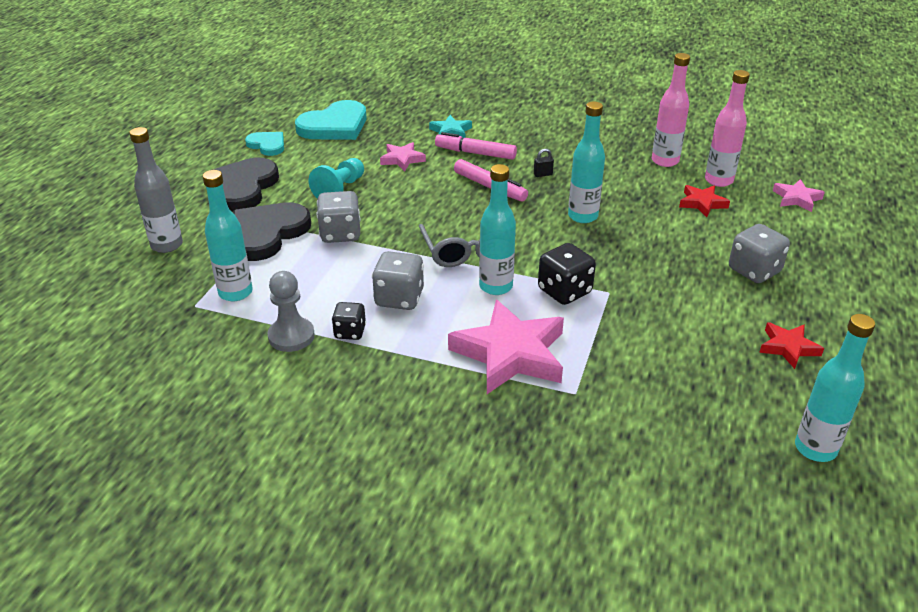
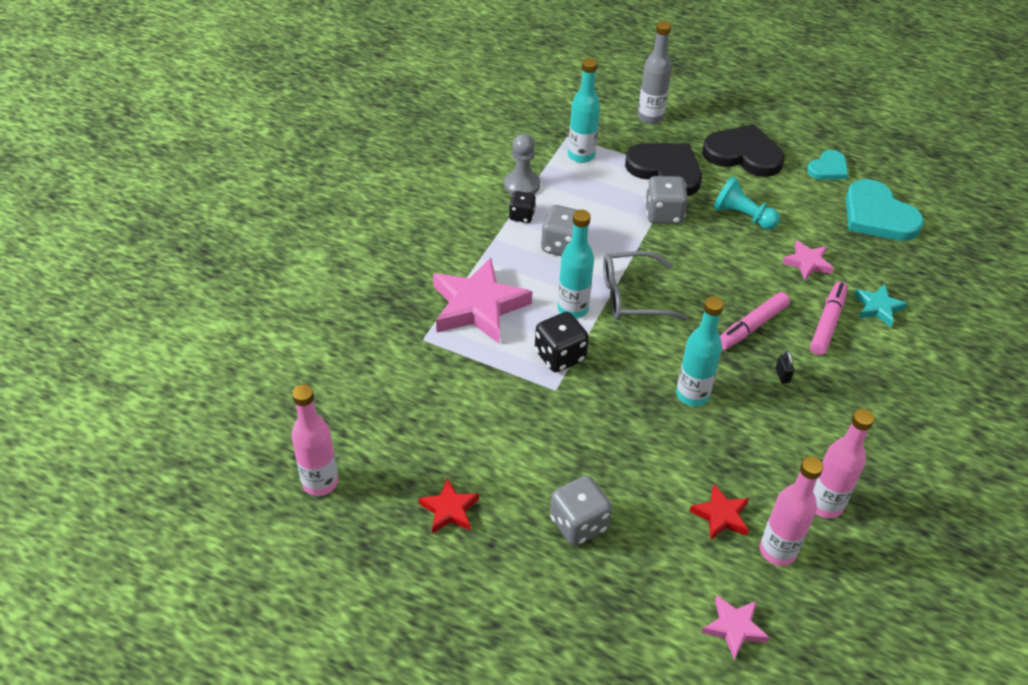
camera: 95 degrees right, 10 degrees up
(815, 448) = (320, 482): turquoise bottle -> pink bottle

